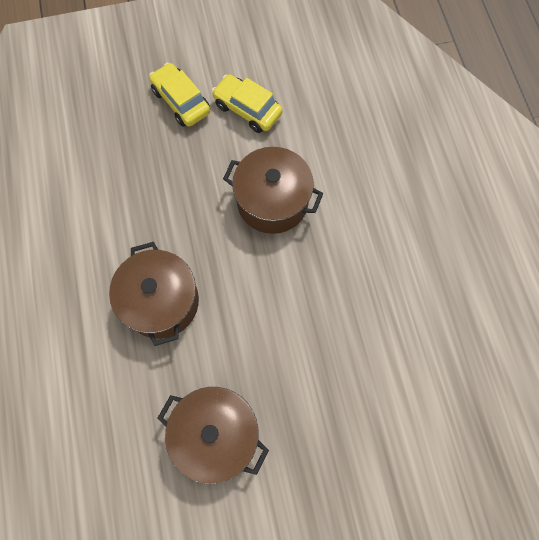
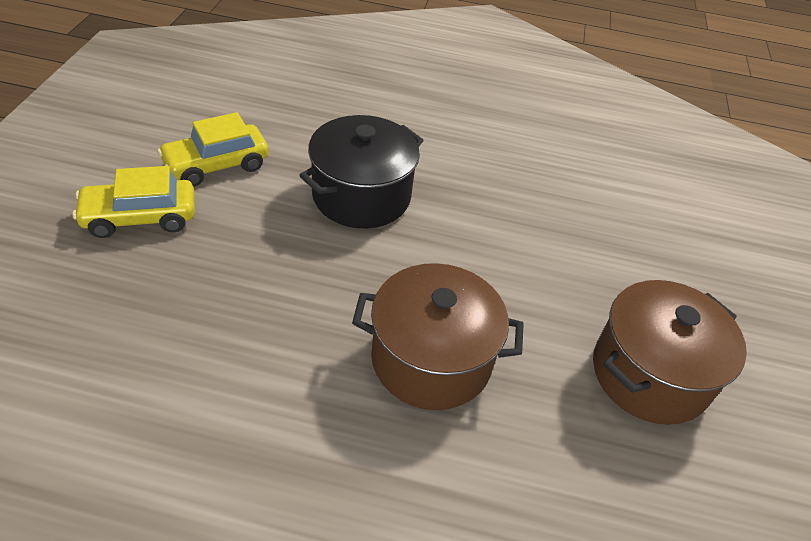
camera: 70 degrees left, 25 degrees down
(272, 202) = (361, 196): brown pot -> black pot

